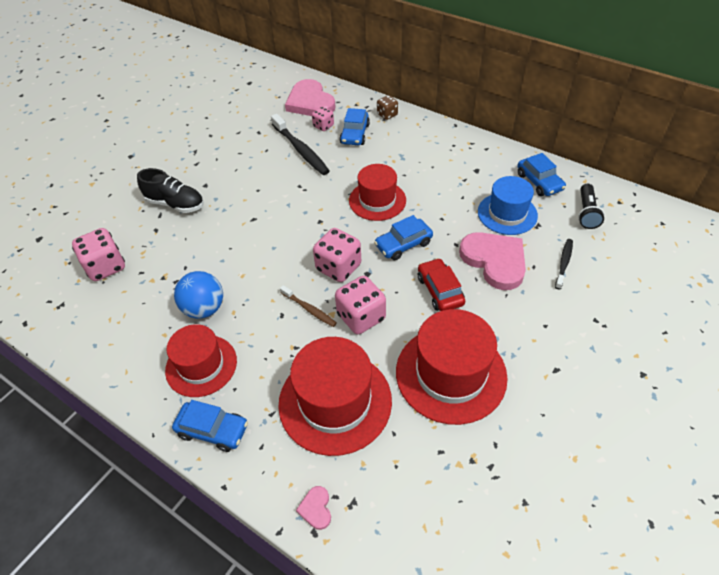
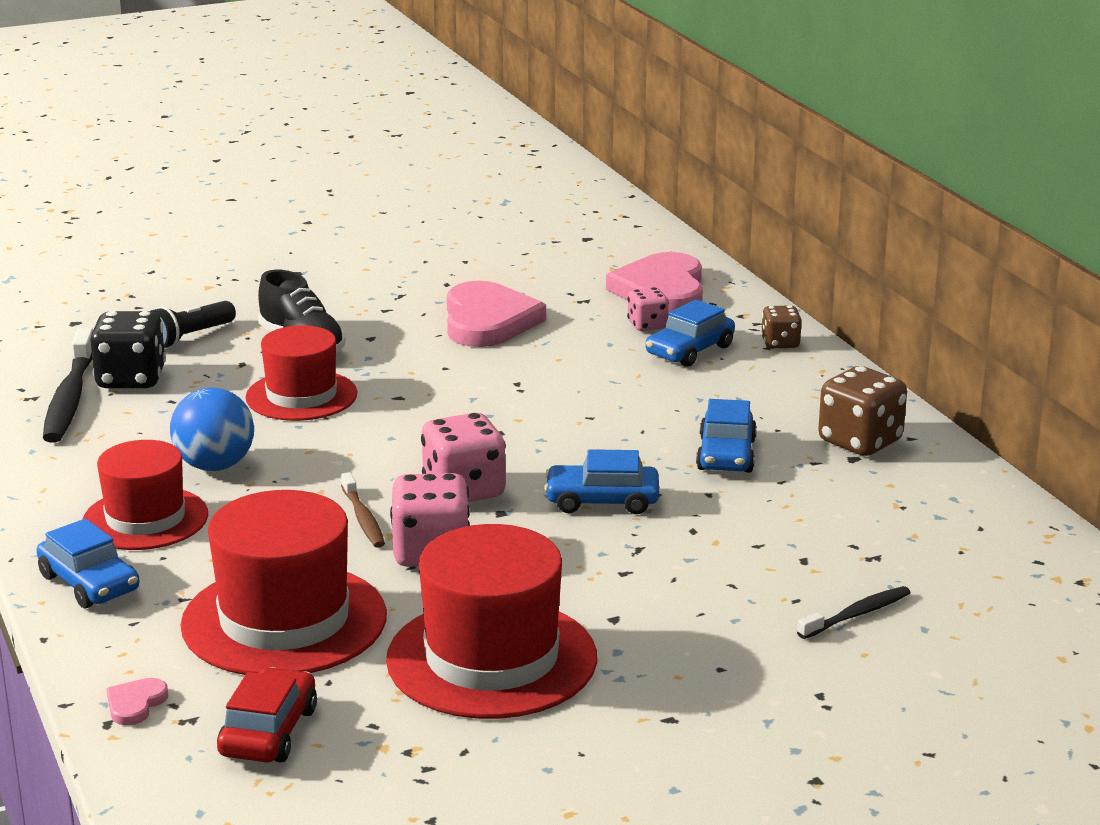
camera: 30 degrees right, 25 degrees down
(106, 267) = (131, 379): pink dice -> black dice
(301, 150) = (572, 343): black toothbrush -> black toothbrush (70, 398)
(377, 200) = (625, 439): red hat -> red hat (301, 396)
(440, 290) = (593, 570): red car -> red car (268, 732)
(470, 159) = (860, 442): none -> brown dice
(494, 261) = (734, 570): pink heart -> pink heart (488, 321)
(507, 213) = (836, 525): blue hat -> none
(539, 182) = (954, 508): blue car -> blue car (726, 455)
(586, 213) = (991, 573): black flashlight -> black flashlight (189, 337)

